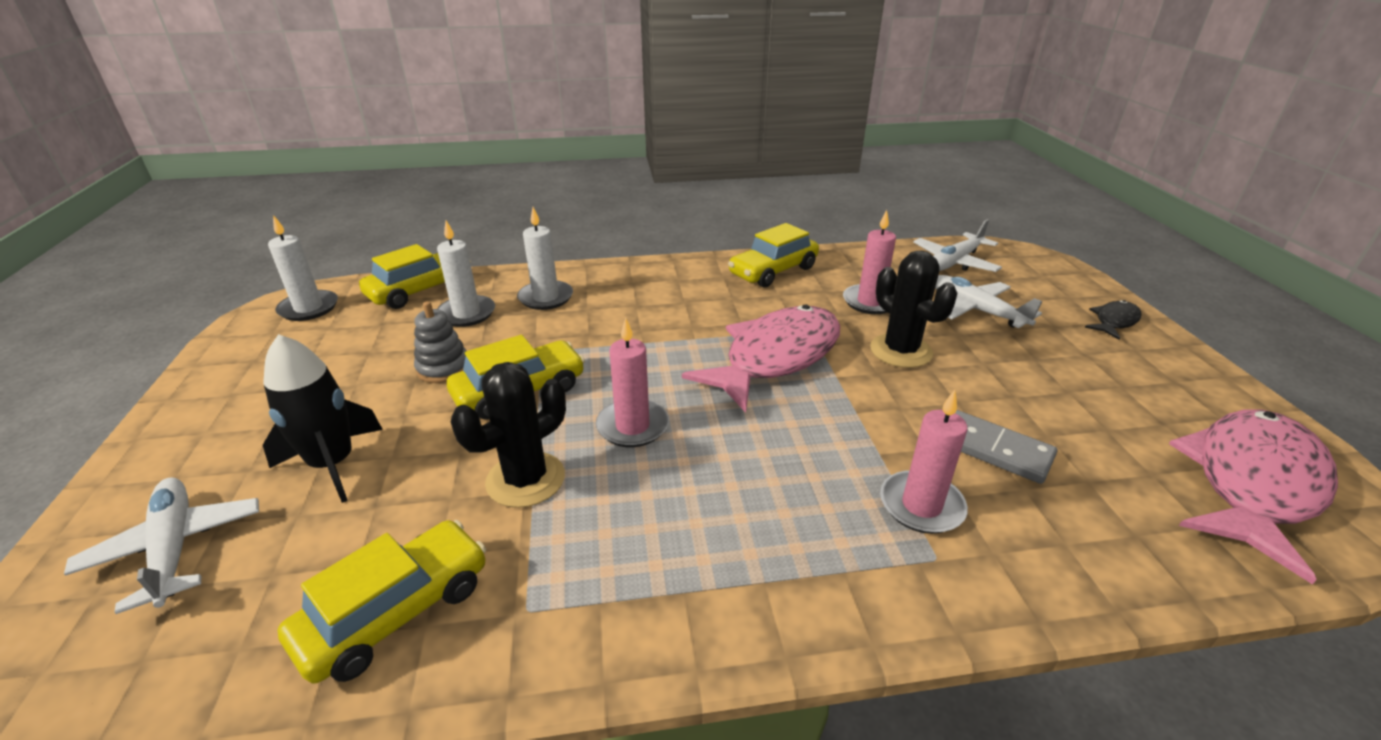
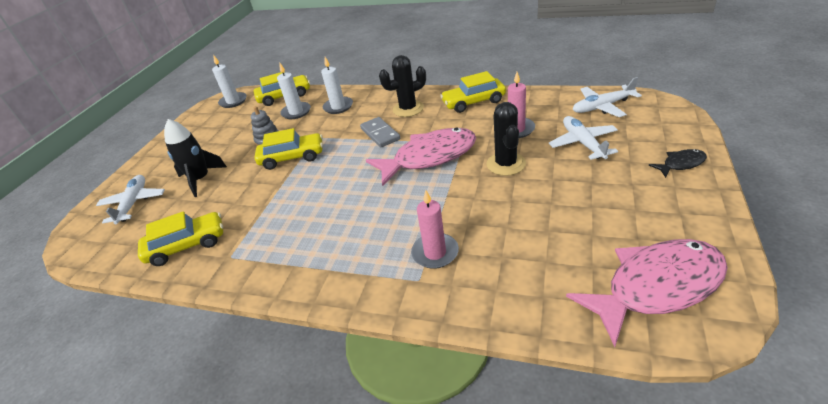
camera: 30 degrees right, 5 degrees up
(525, 479) = (266, 201): black cactus -> black cactus (408, 109)
(632, 426) = (328, 184): pink candle -> none
(994, 449) = (506, 232): grey domino -> grey domino (380, 134)

